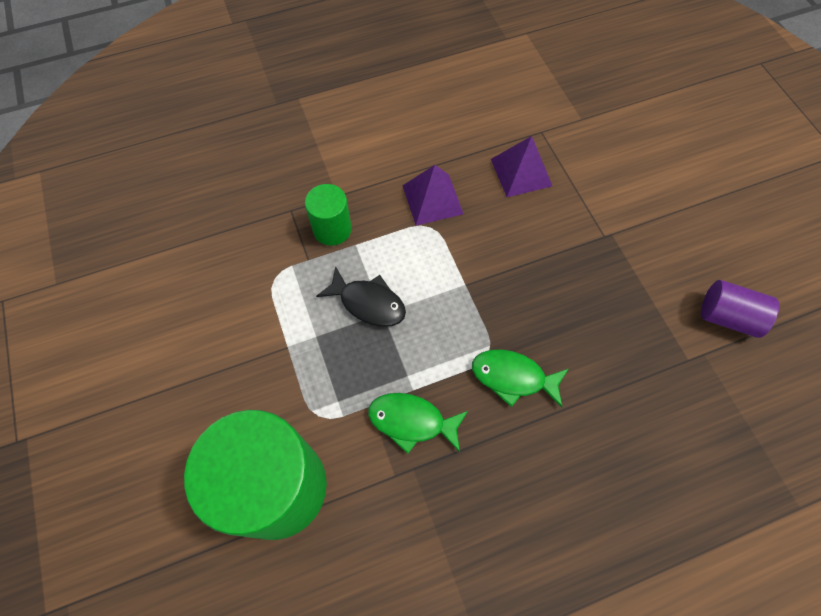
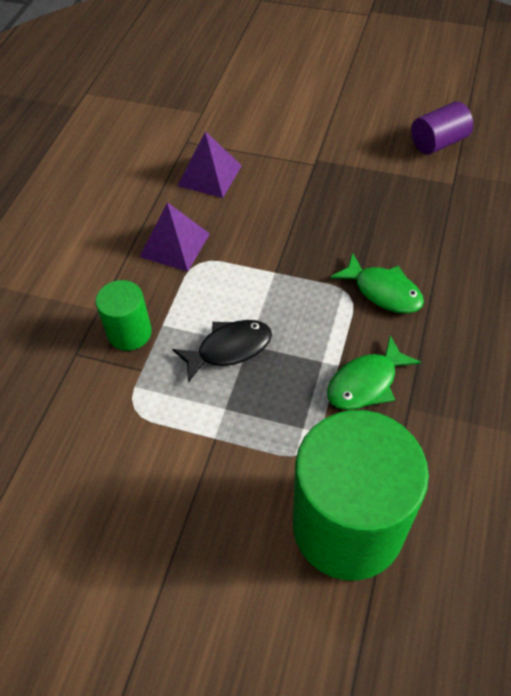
camera: 50 degrees left, 10 degrees down
(513, 377) = (383, 291): green fish -> green fish turned 105 degrees counterclockwise

